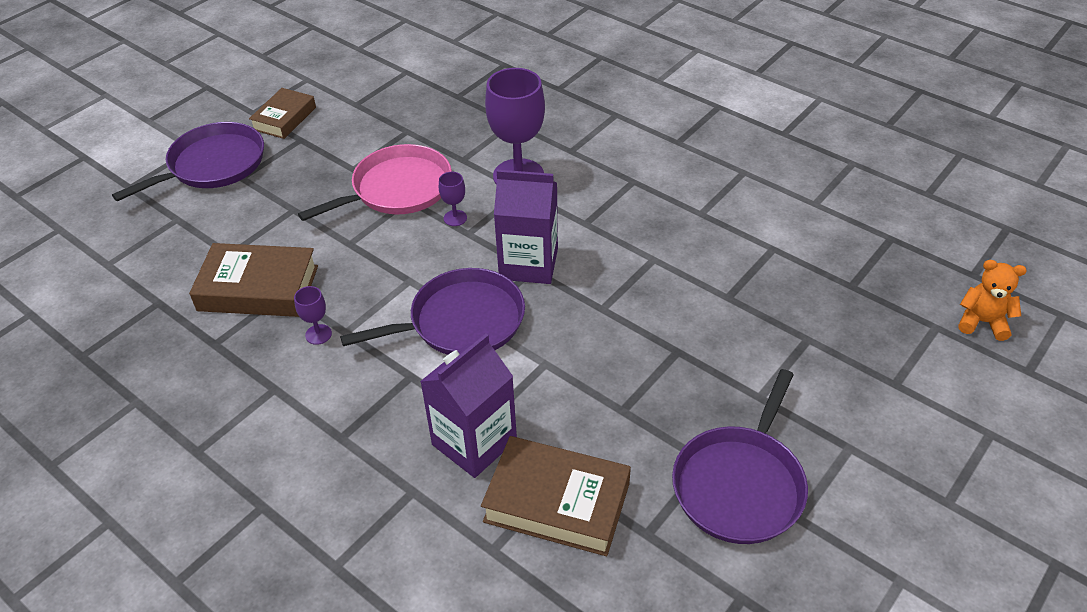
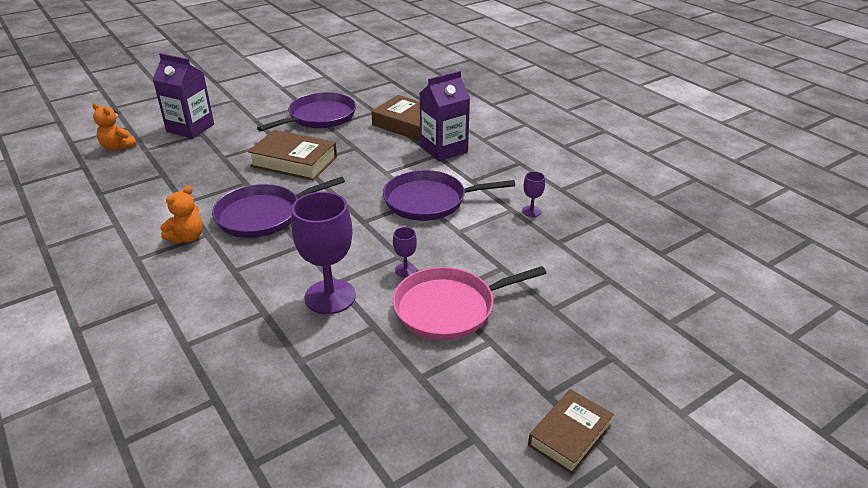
camera: 165 degrees left, 10 degrees down
(213, 165) = (649, 381): purple pan -> purple pan (263, 215)
(258, 288) = (579, 248): brown book -> brown book (294, 161)
(528, 264) = (364, 225): purple carton -> purple carton (190, 128)
(718, 204) = (187, 237): none -> orange teddy bear

